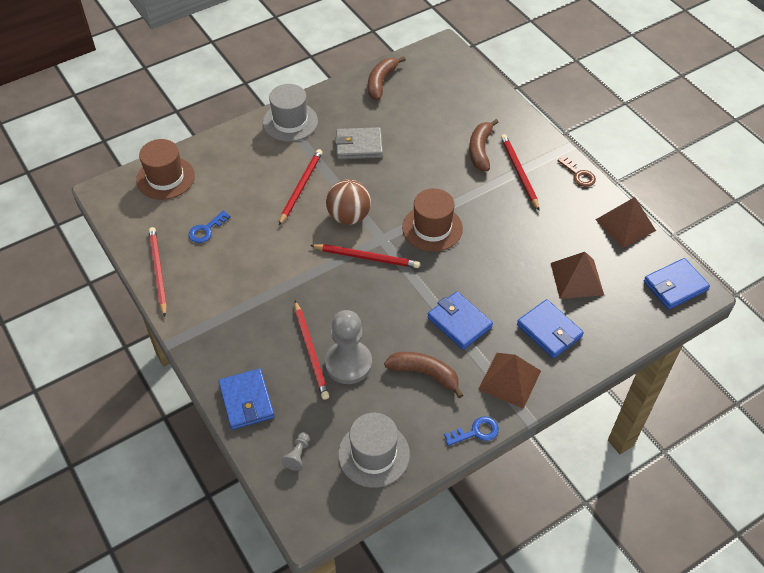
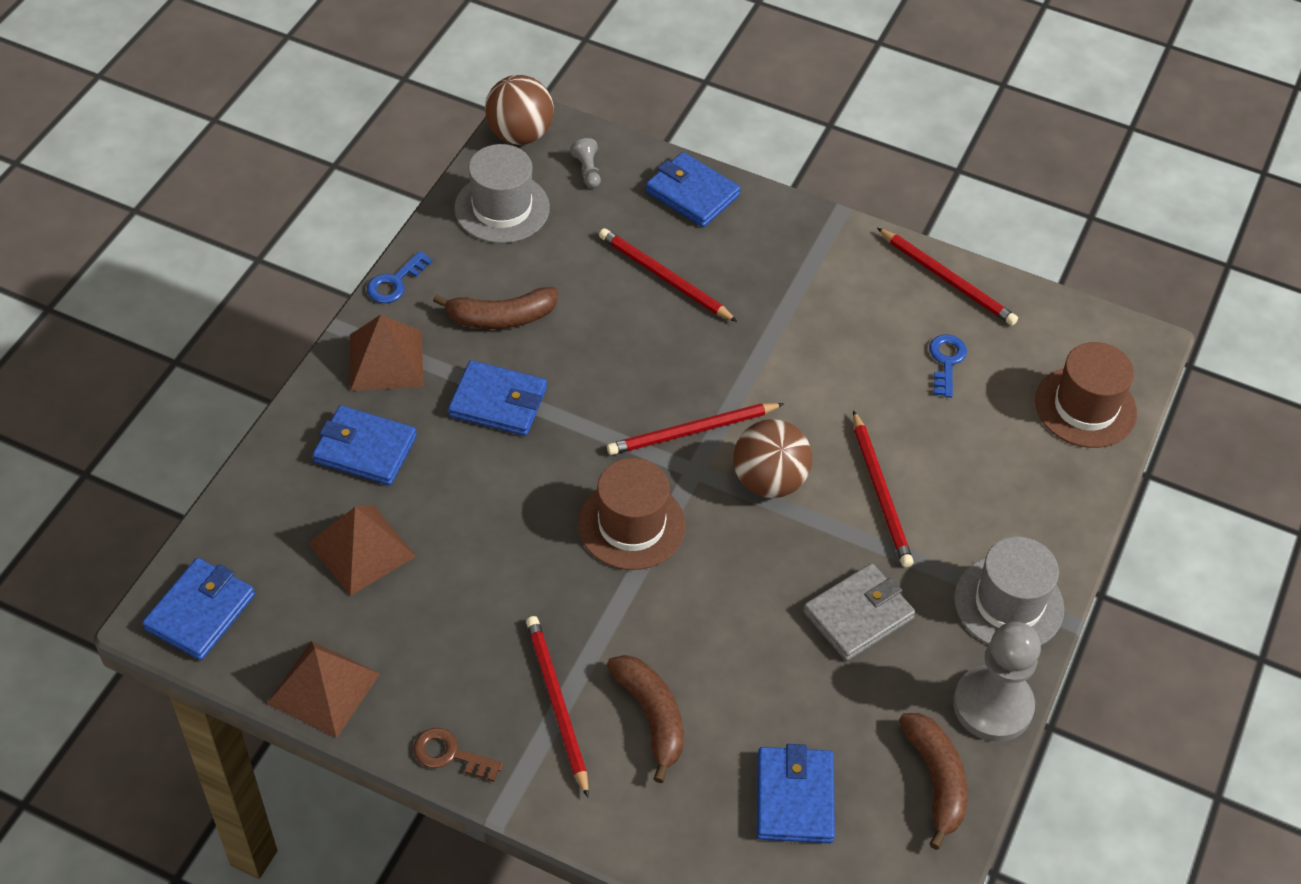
camera: 145 degrees right, 0 degrees up
(321, 512) = (520, 134): none -> brown ball
(348, 363) = (606, 286): grey pawn -> grey pawn (992, 705)
(442, 100) = (794, 798): none -> blue wallet
(519, 172) = (557, 704): red pencil -> red pencil turned 150 degrees counterclockwise

